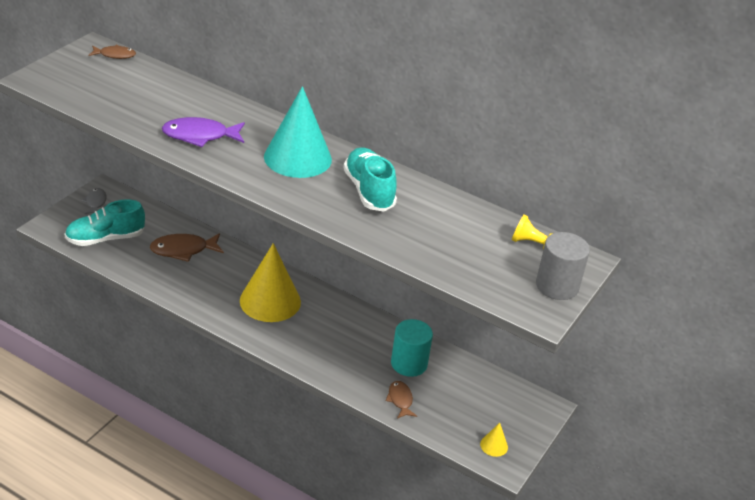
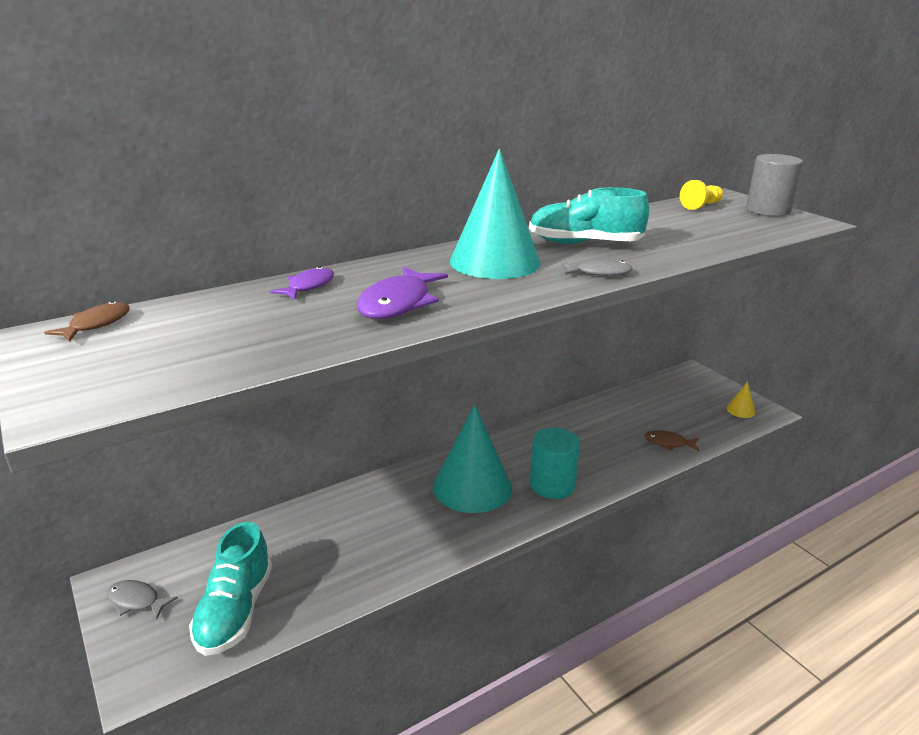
camera: 60 degrees left, 10 degrees down
(183, 250) = (325, 534): brown fish -> none
(205, 100) = (308, 286): none -> purple fish
(270, 301) = (472, 487): yellow cone -> turquoise cone
(309, 204) = (599, 273): none -> grey fish
(409, 364) = (615, 424): turquoise cylinder -> turquoise cylinder (552, 485)

